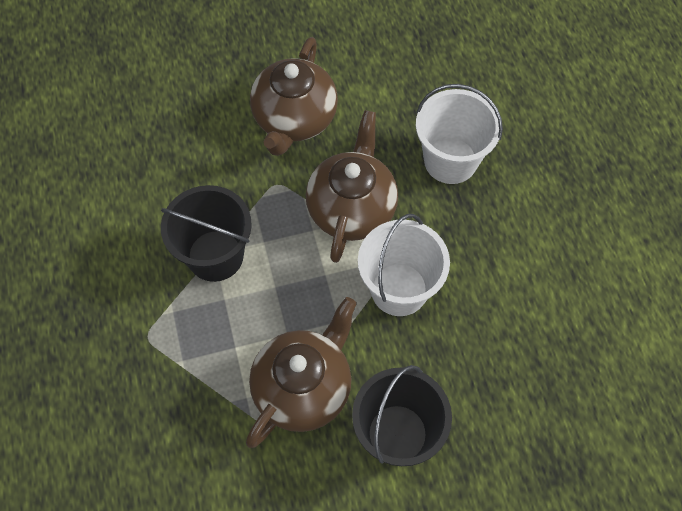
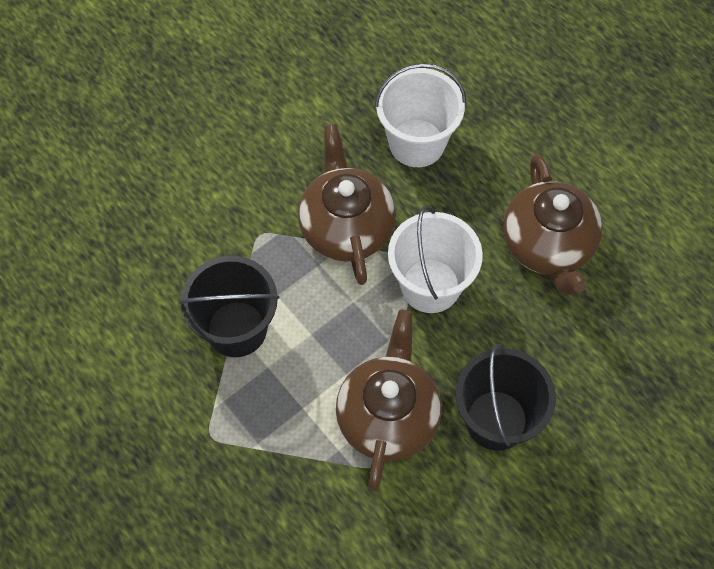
camera: 25 degrees left, 0 degrees up
(294, 119) = (244, 163): brown teapot -> brown teapot (548, 246)

